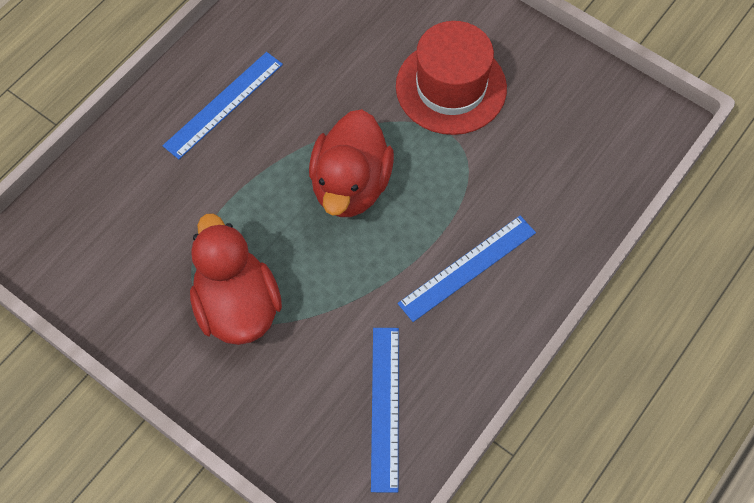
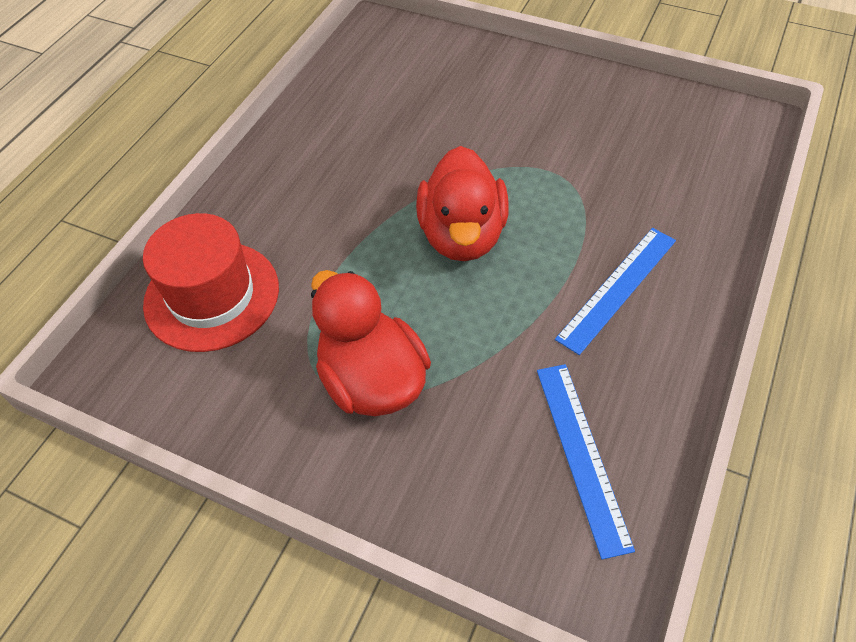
camera: 10 degrees left, 10 degrees down
(223, 104) = (303, 188): blue ruler -> none
(451, 87) = (534, 131): red hat -> red hat (212, 295)

